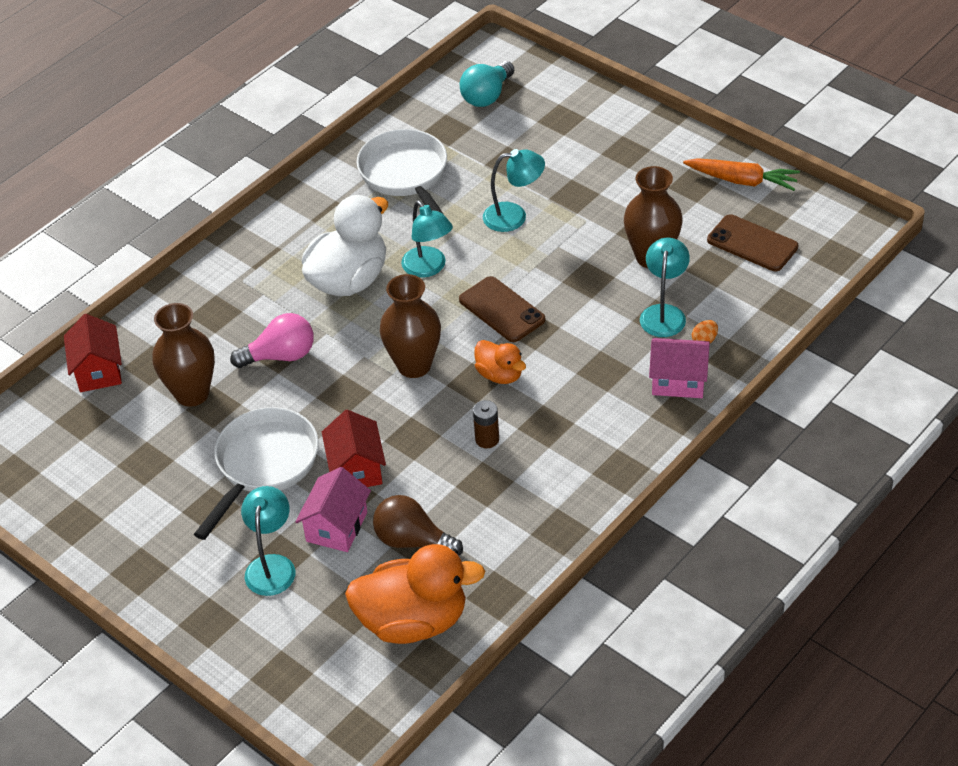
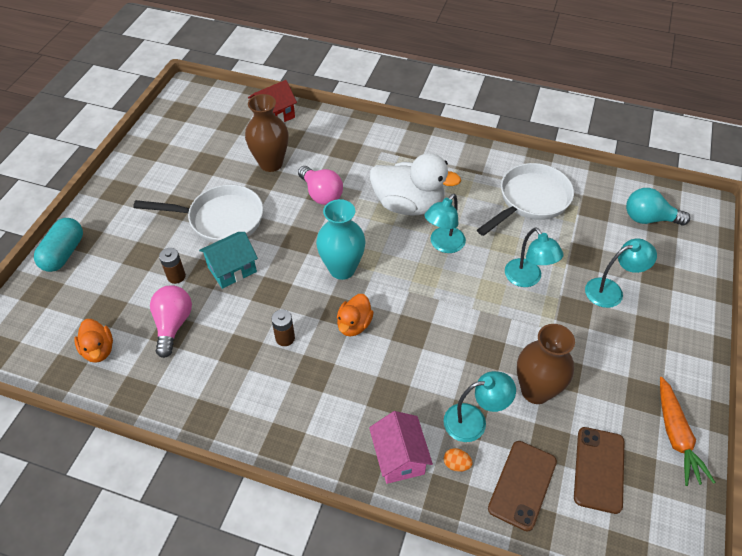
camera: 65 degrees right, 5 degrees up
(225, 645) = (64, 253): none -> turquoise capsule
(272, 566) = (134, 254): turquoise lamp -> turquoise lamp (611, 290)
(336, 526) = (176, 276): pink house -> brown battery
(356, 469) = (232, 269): red house -> turquoise house
(413, 541) = (173, 325): brown light bulb -> pink light bulb
(413, 621) = (99, 350): orange duck -> orange duck, size x0.53
(414, 365) = (342, 269): brown vase -> turquoise vase
(502, 310) = (422, 304): brown phone -> brown phone (522, 485)

